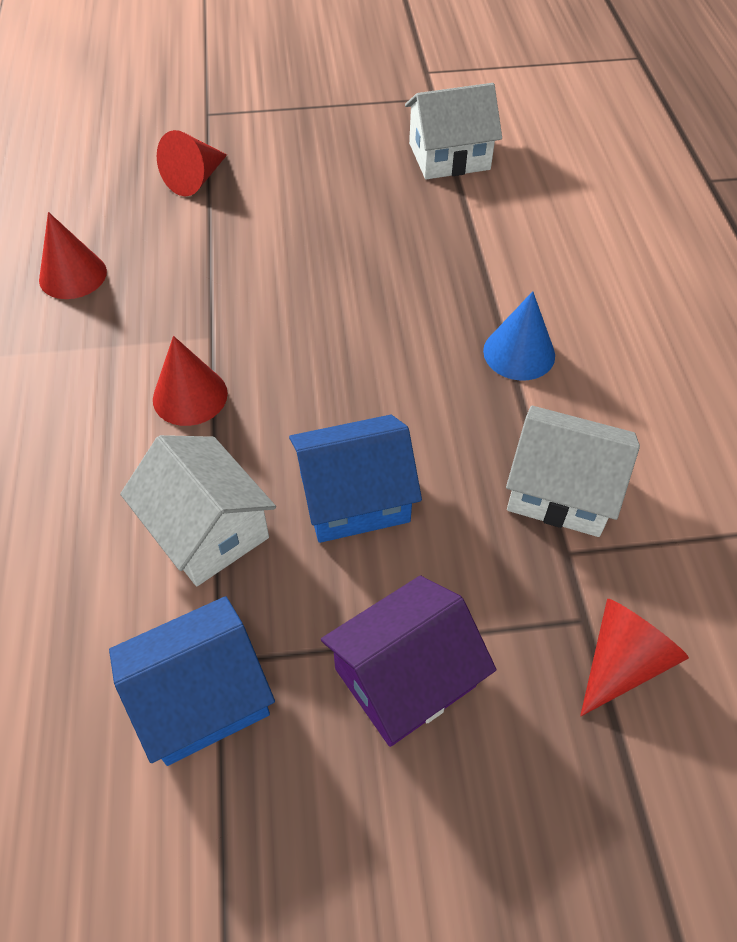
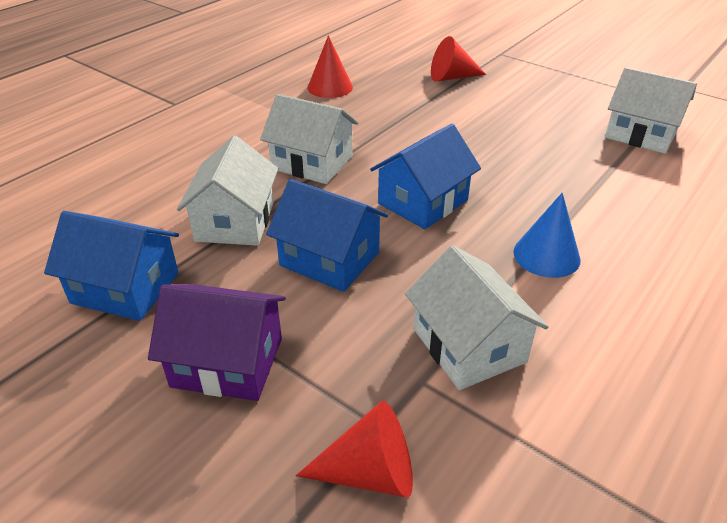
camera: 45 degrees right, 15 degrees down
(190, 396) = (312, 163): red cone -> white house
(357, 367) = (423, 202): none -> blue house

